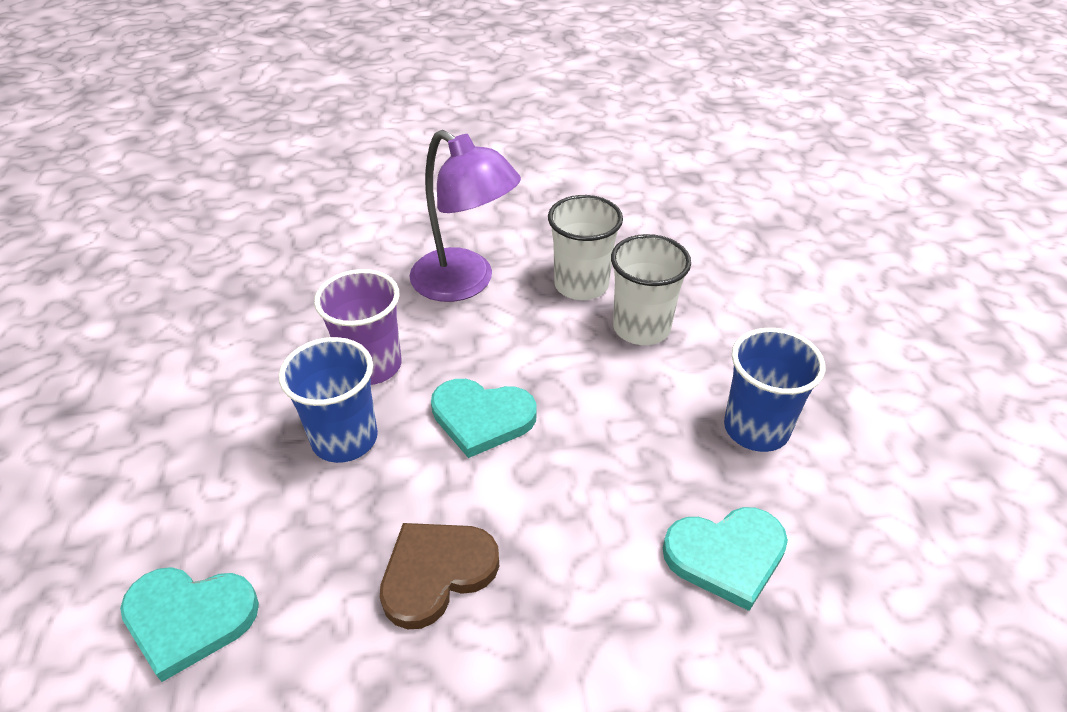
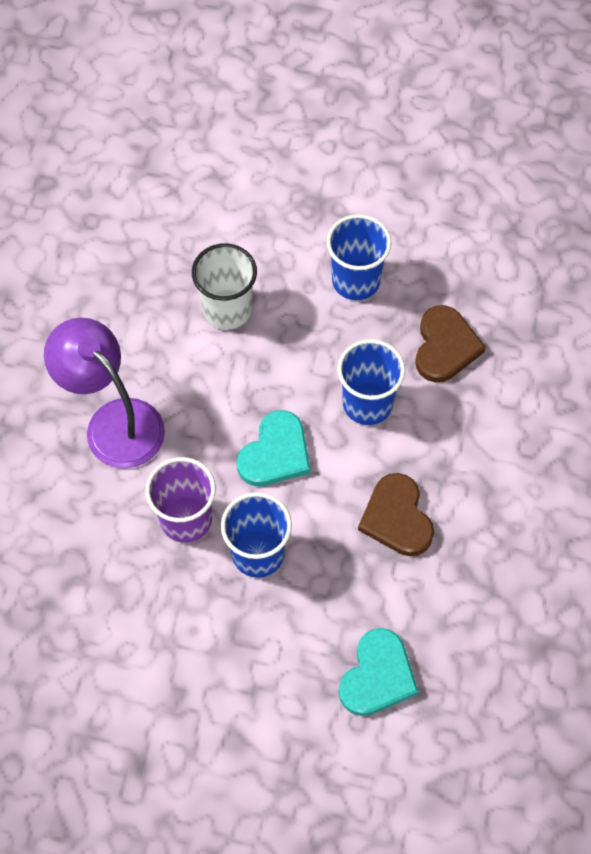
camera: 70 degrees left, 20 degrees up
(465, 283) = (114, 422): purple lamp -> purple lamp turned 105 degrees counterclockwise
(581, 285) = (157, 332): white cup -> none
(591, 490) = (367, 403): none -> blue cup
(726, 556) = (445, 346): turquoise heart -> brown heart

